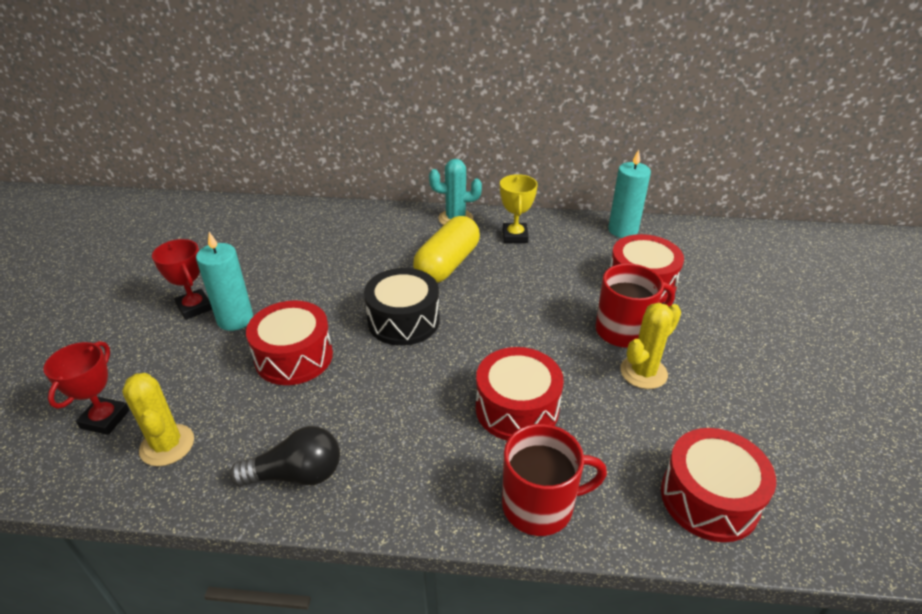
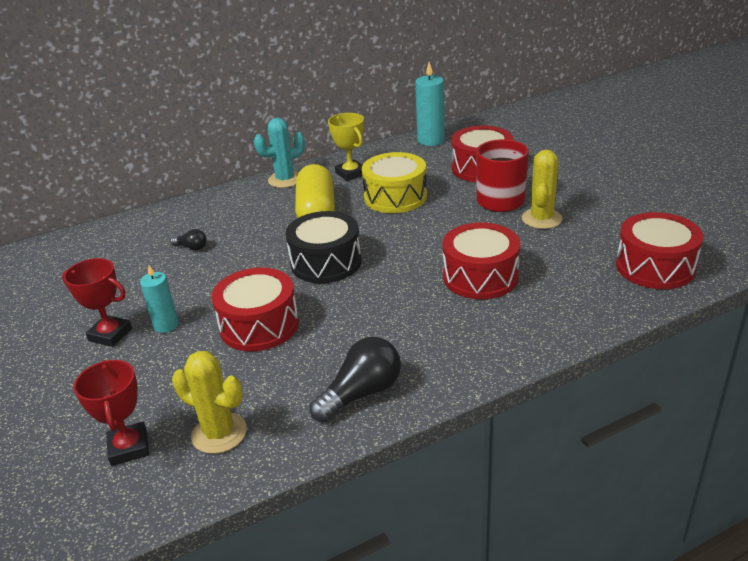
camera: 30 degrees left, 5 degrees down
(235, 319) = (166, 325): turquoise candle -> turquoise candle, size x0.65
(323, 254) = (191, 247): none -> black light bulb
(528, 279) = (395, 197): none -> yellow drum
(539, 505) = (559, 321): red mug -> none

